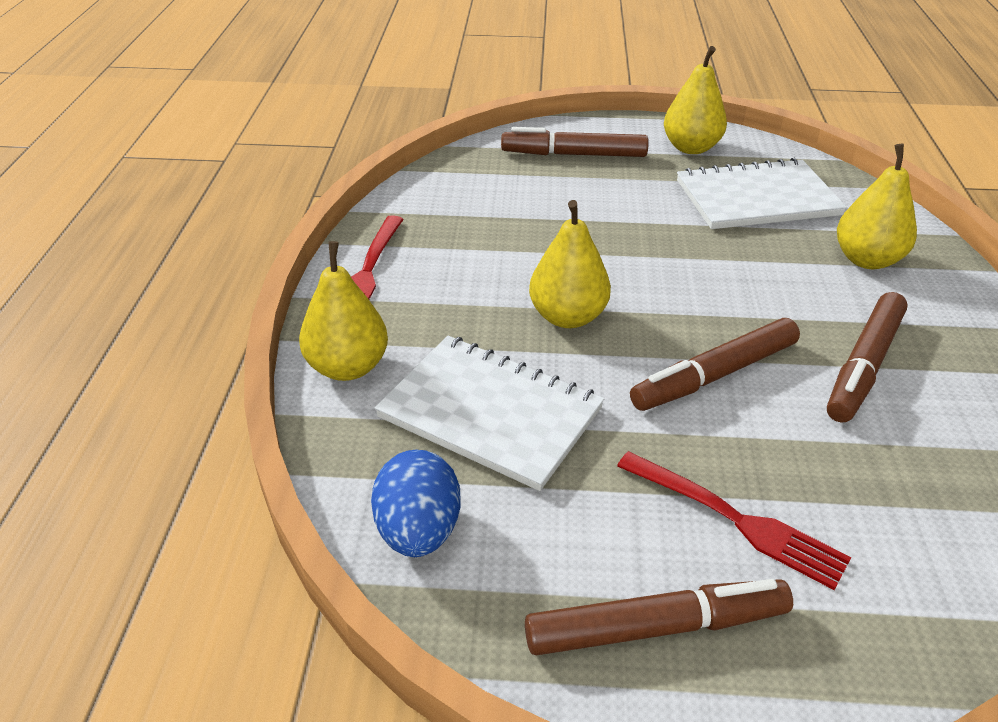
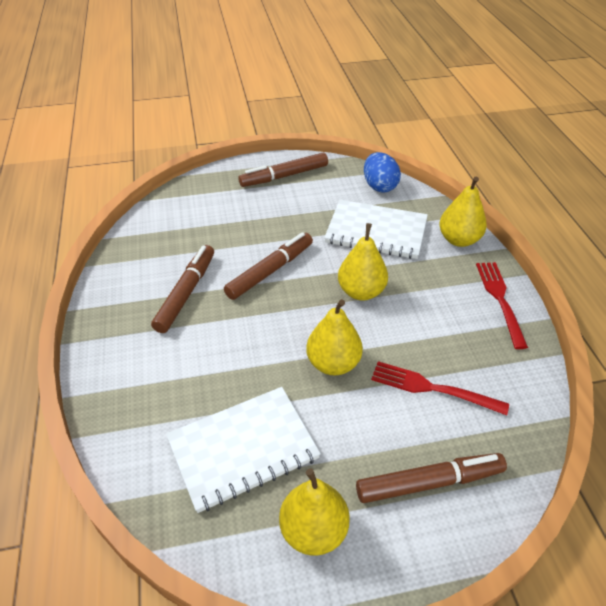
camera: 165 degrees right, 5 degrees up
(736, 520) = (257, 210): red fork -> red fork (432, 388)
(866, 259) = (161, 386): yellow pear -> yellow pear (333, 363)

